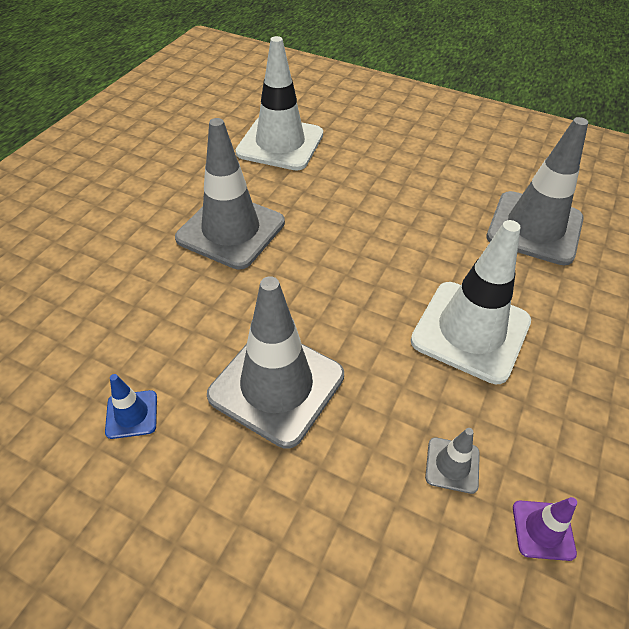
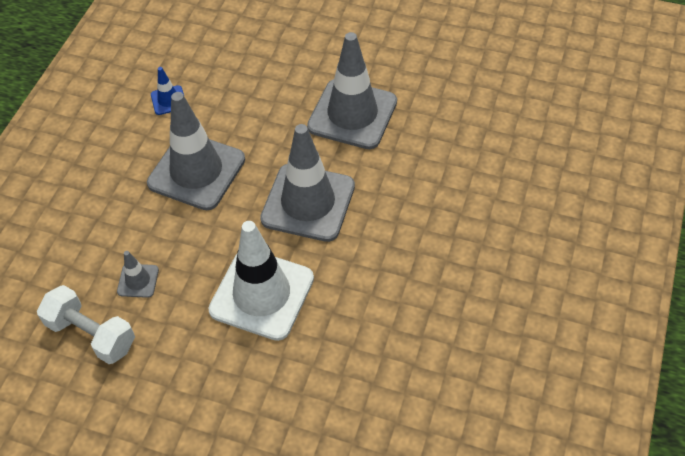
camera: 85 degrees right, 5 degrees up
(280, 143) = (490, 126): white traffic cone -> none
(534, 228) = (410, 355): grey traffic cone -> grey traffic cone (308, 202)
(543, 530) = (91, 334): purple traffic cone -> white dumbbell

